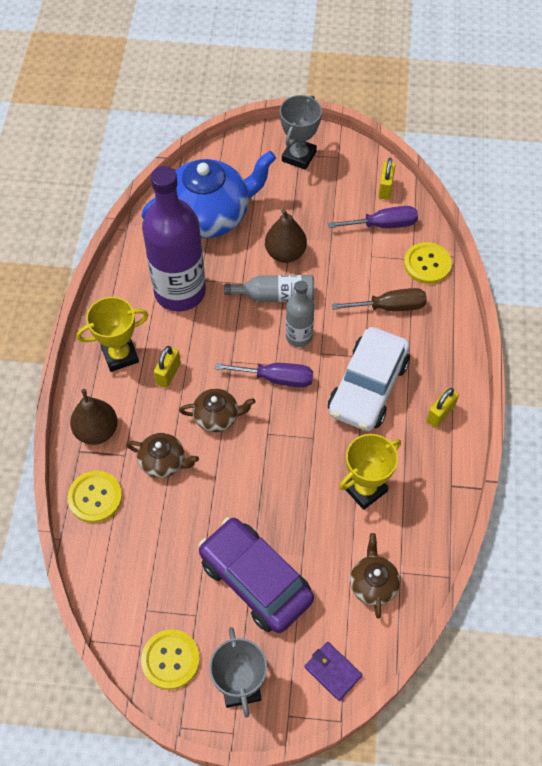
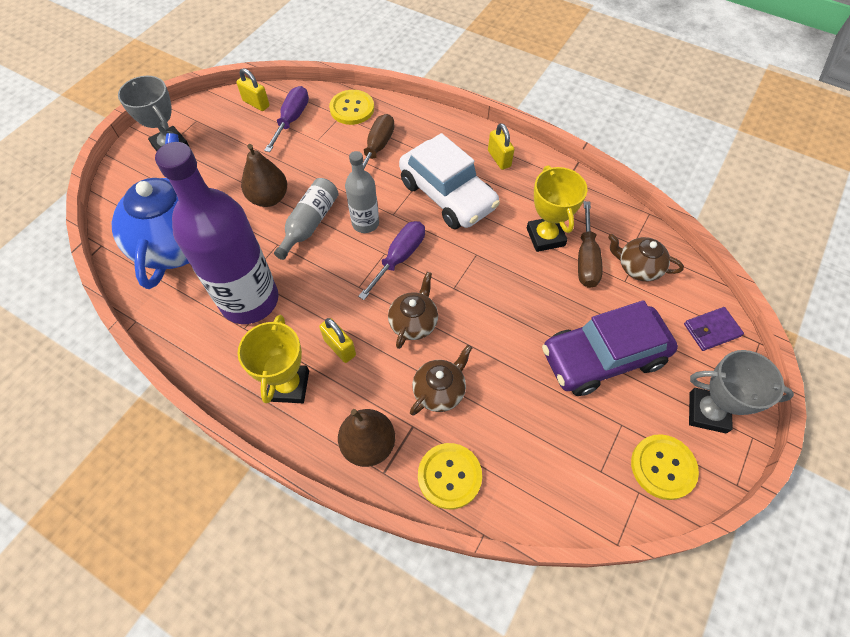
camera: 65 degrees left, 0 degrees up
(358, 533) = (586, 259): none -> brown screwdriver

